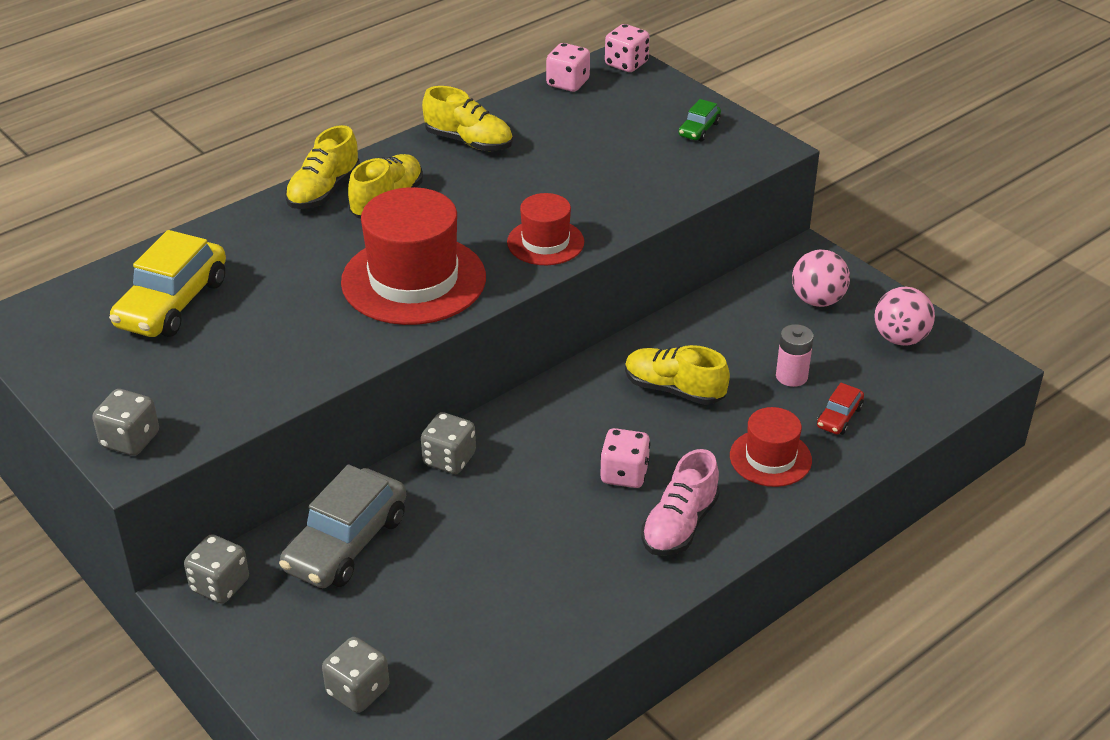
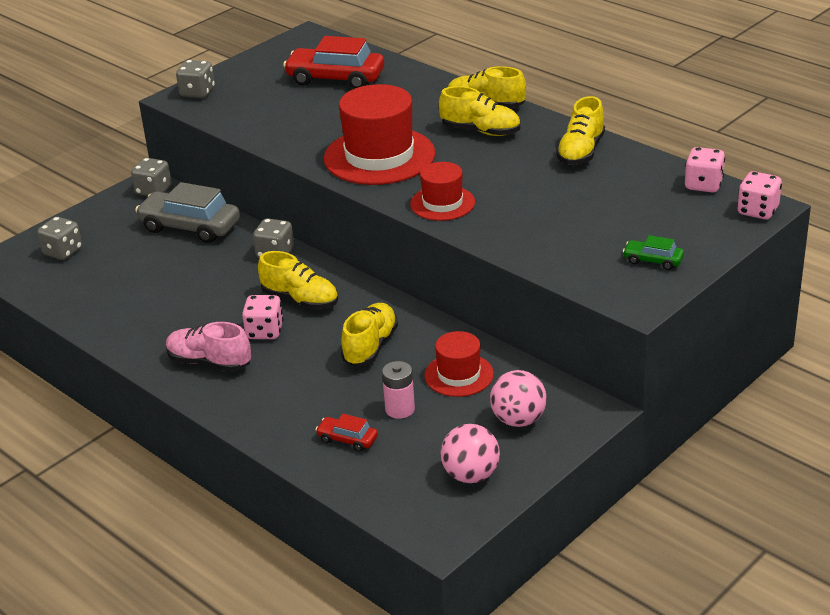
camera: 85 degrees right, 5 degrees down
(172, 303) = (335, 79): yellow car -> red car
(564, 441) = (300, 300): none -> yellow shoe
(770, 458) = (290, 403): red hat -> red hat (459, 375)

